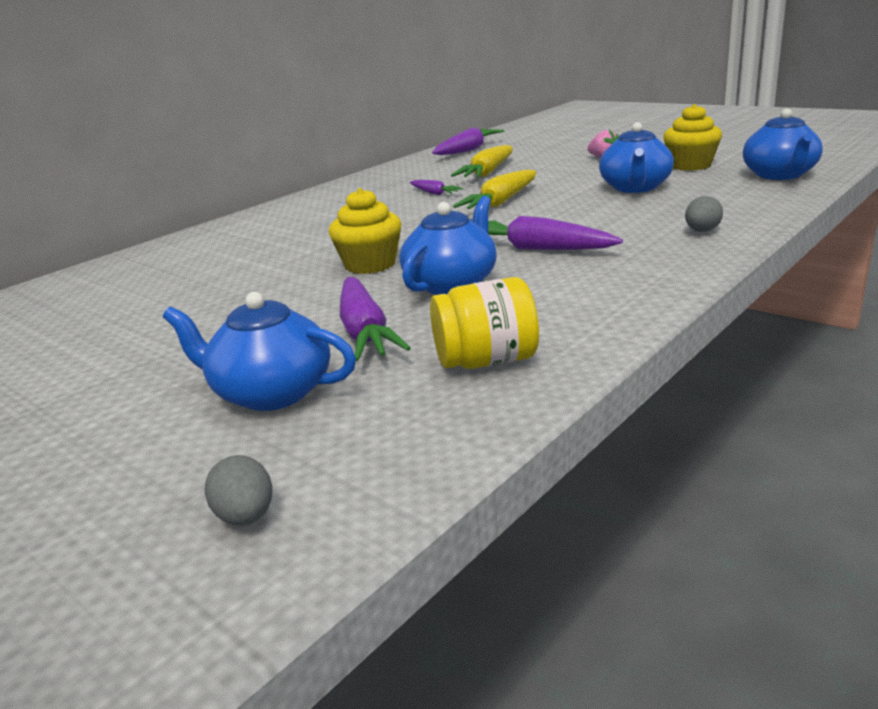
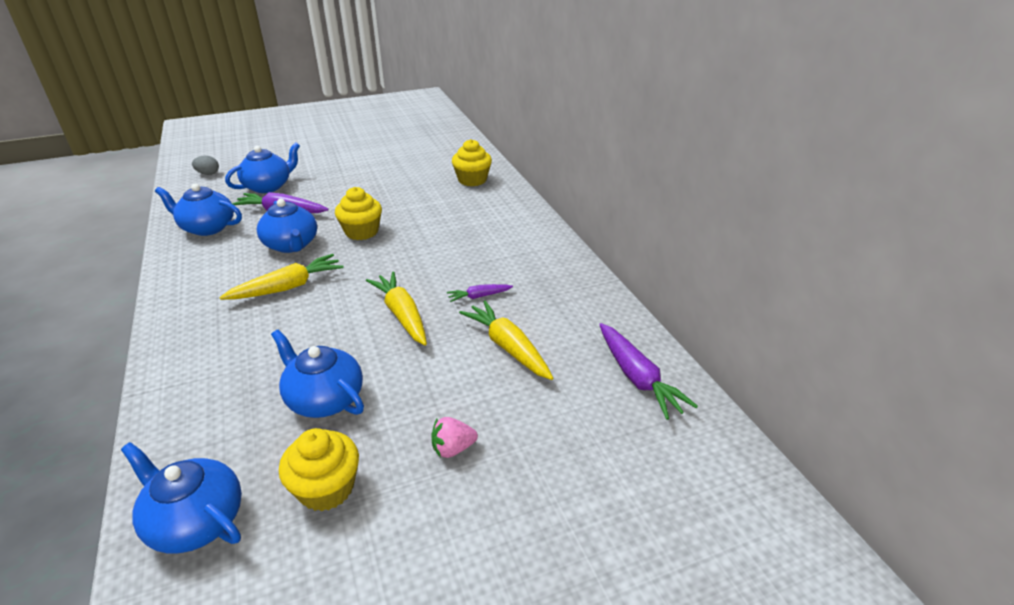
camera: 115 degrees right, 10 degrees up
(155, 263) = (472, 180): none -> yellow cupcake
(486, 361) = (207, 227): yellow jar -> blue teapot
(537, 249) = (287, 287): purple carrot -> yellow carrot
(702, 231) = (193, 361): grey egg -> none

